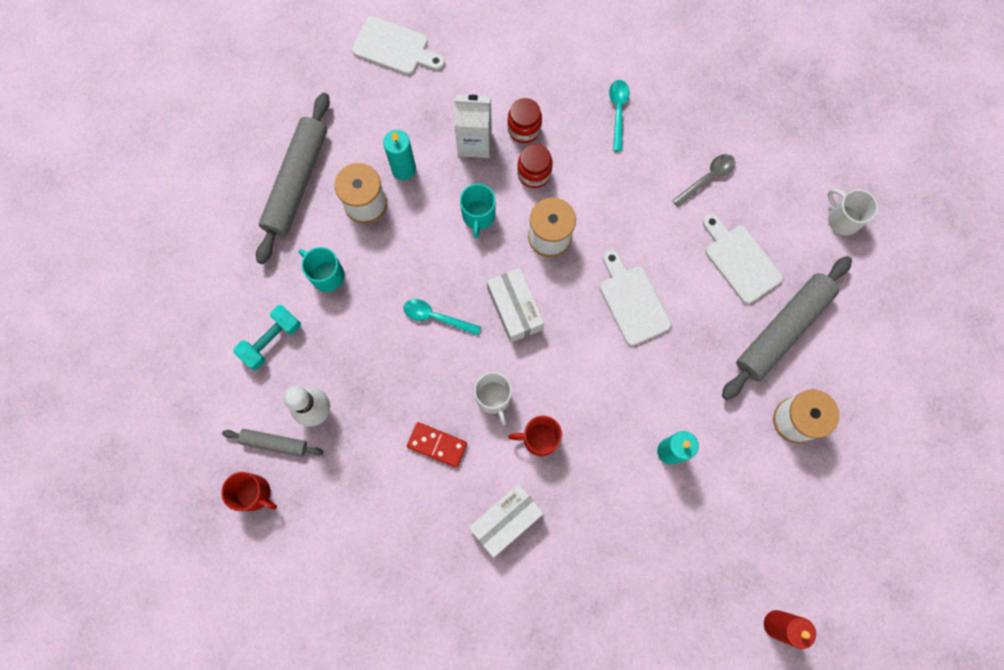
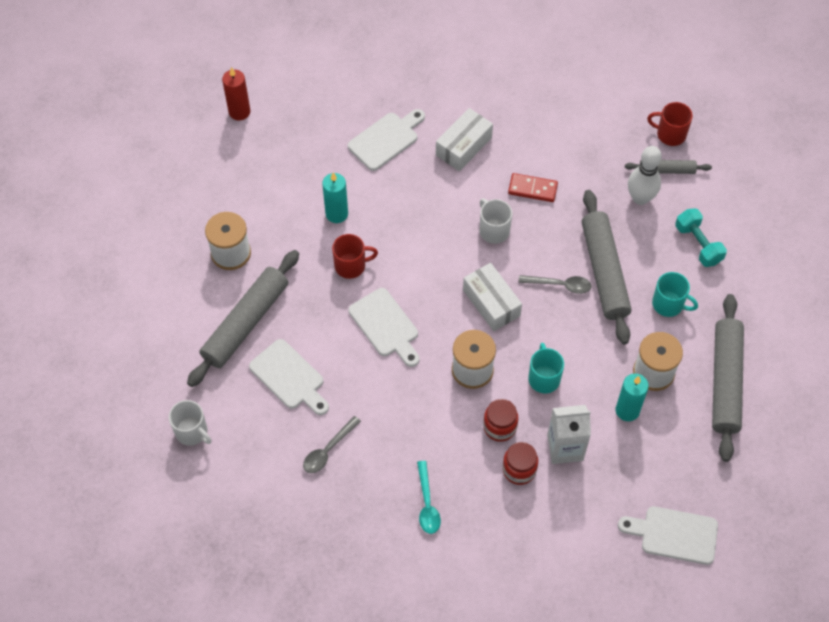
camera: 170 degrees right, 15 degrees down
(271, 340) = (698, 244): turquoise dumbbell -> turquoise dumbbell turned 60 degrees counterclockwise
(384, 325) = (604, 271): none -> grey rolling pin
(436, 317) = (560, 285): turquoise spoon -> grey spoon
(539, 438) = (448, 206): red mug -> red mug (351, 265)
(598, 547) = (386, 139): none -> white cutting board

